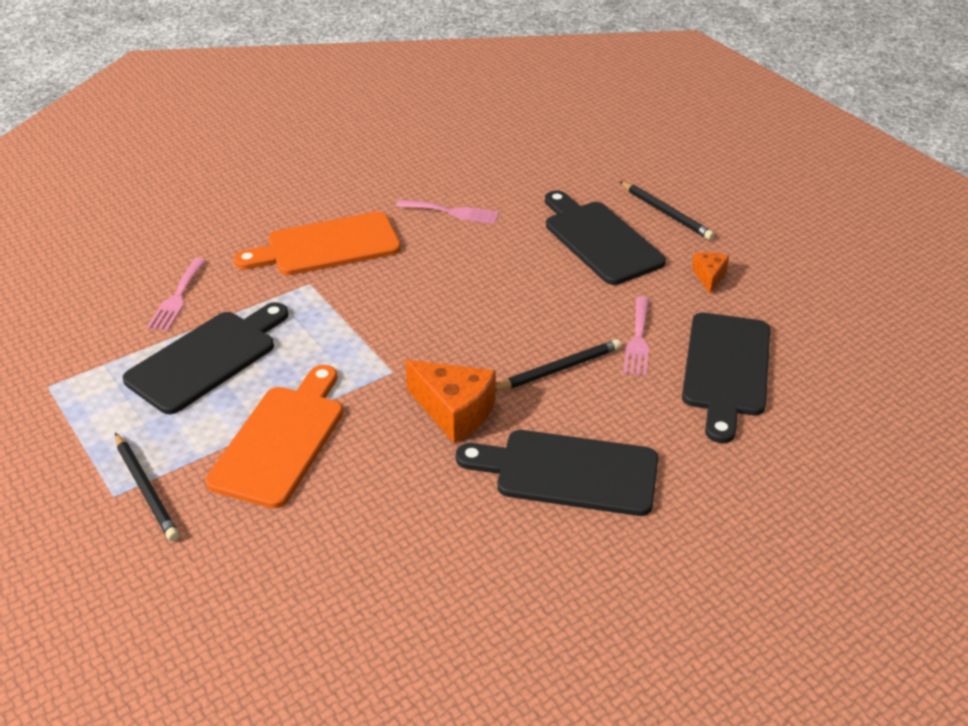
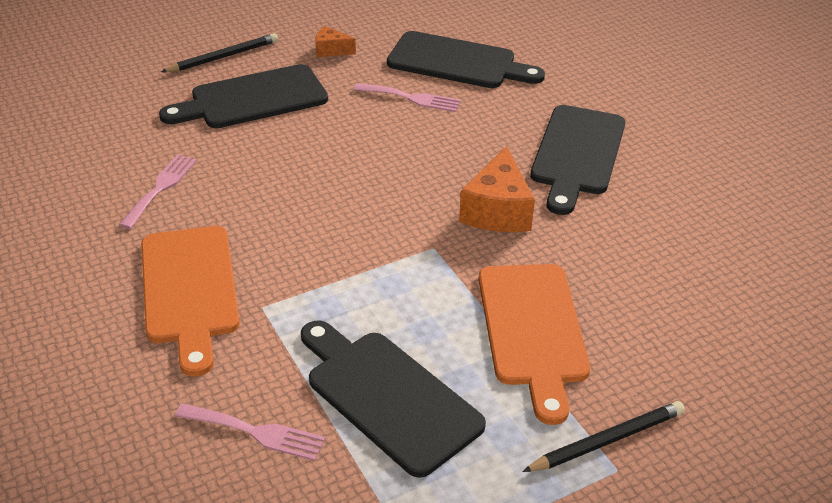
camera: 85 degrees left, 0 degrees up
(281, 440) = (532, 330): orange cutting board -> orange cutting board turned 120 degrees counterclockwise
(454, 411) = (497, 210): orange cheese -> orange cheese turned 150 degrees clockwise
(559, 369) = (445, 145): black pencil -> none

